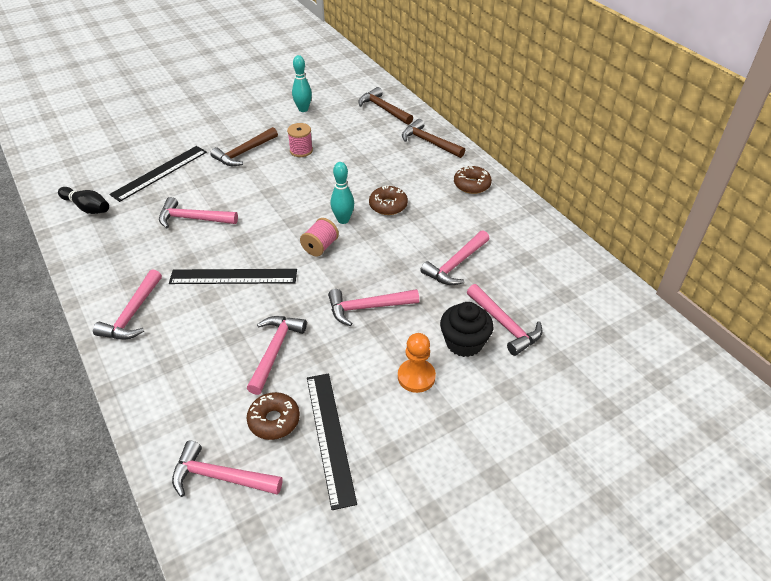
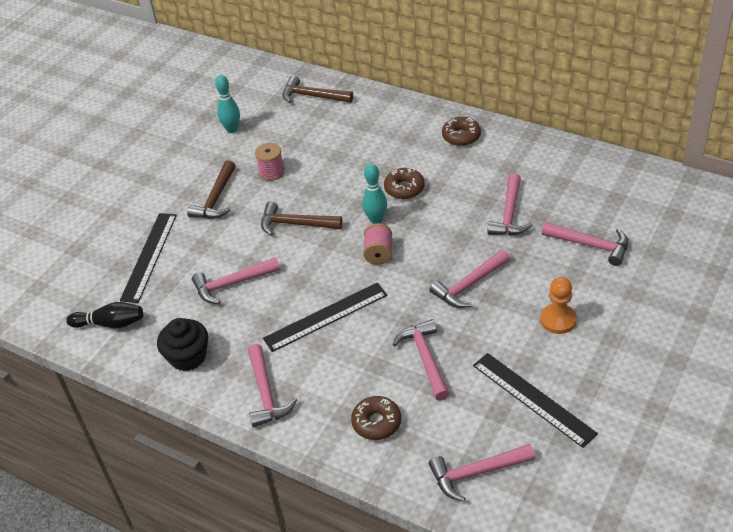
camera: 25 degrees left, 0 degrees up
(274, 420) = (477, 410): brown donut -> brown donut (376, 422)
(429, 142) = (387, 112): brown hammer -> brown hammer (295, 224)
(464, 342) = (571, 275): black cupcake -> black cupcake (188, 357)

